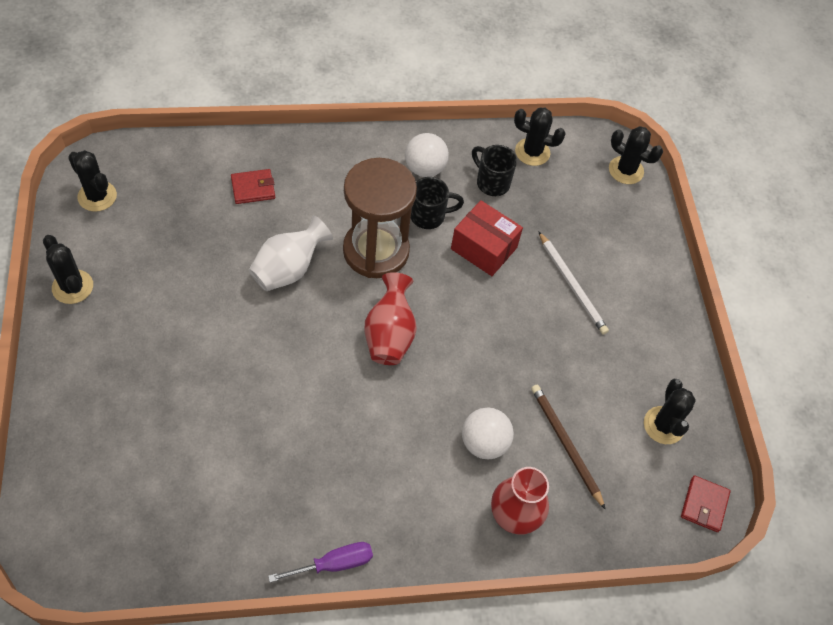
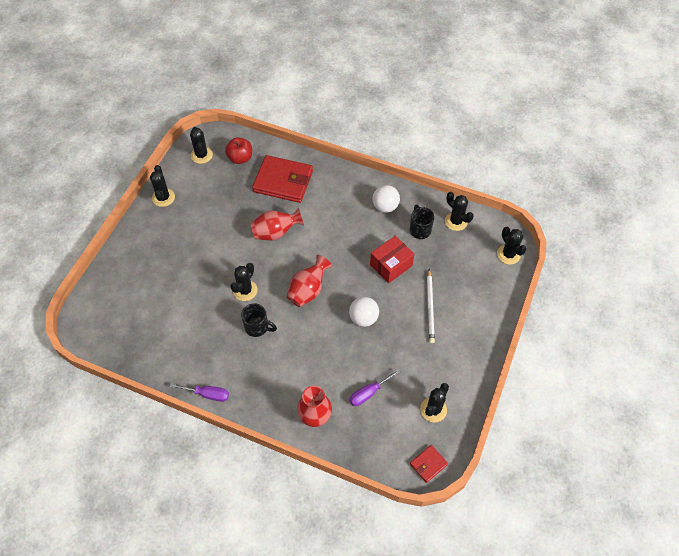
camera: 35 degrees right, 0 degrees up
(164, 178) = (240, 158): none -> red apple
(253, 188) = (283, 181): red wallet -> red wallet, size x2.11
(289, 269) = (276, 232): white vase -> red vase
(295, 376) = (245, 290): none -> black cactus
(376, 251) = (328, 242): brown hourglass -> none
(429, 216) = (371, 234): black mug -> black mug (257, 327)
(483, 248) = (391, 265): red box -> red box turned 75 degrees clockwise
(484, 443) = (323, 371): white ball -> white ball (363, 318)
(565, 444) = (368, 393): brown pencil -> purple screwdriver

